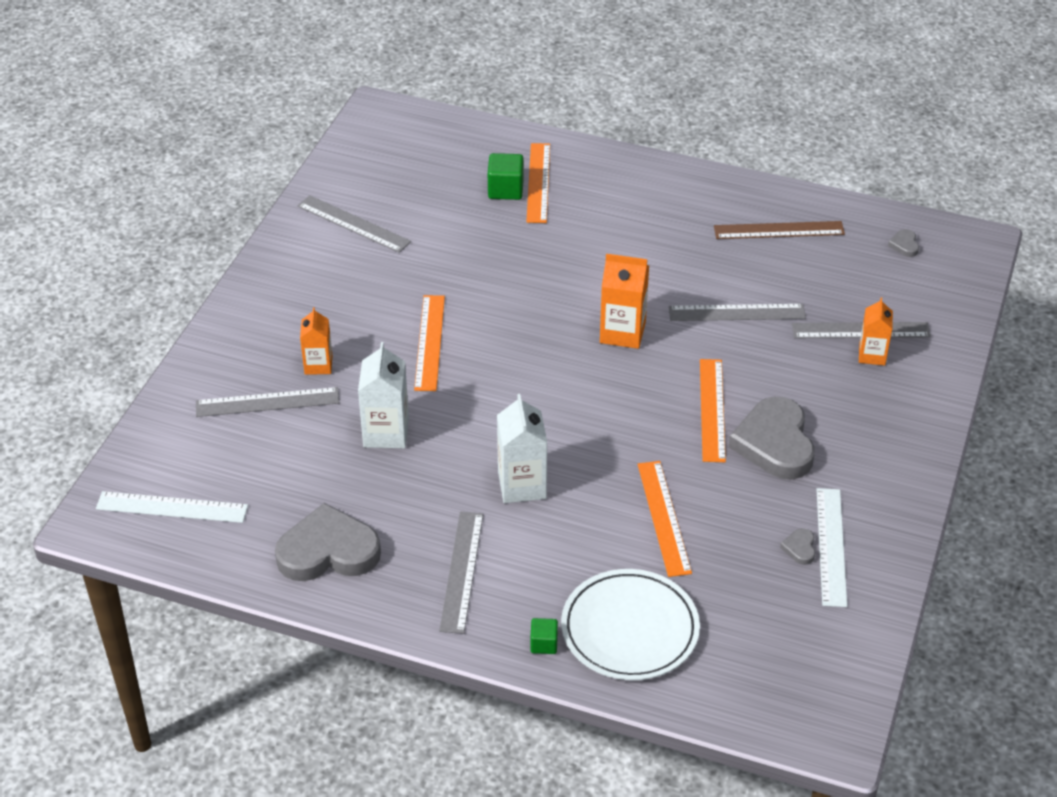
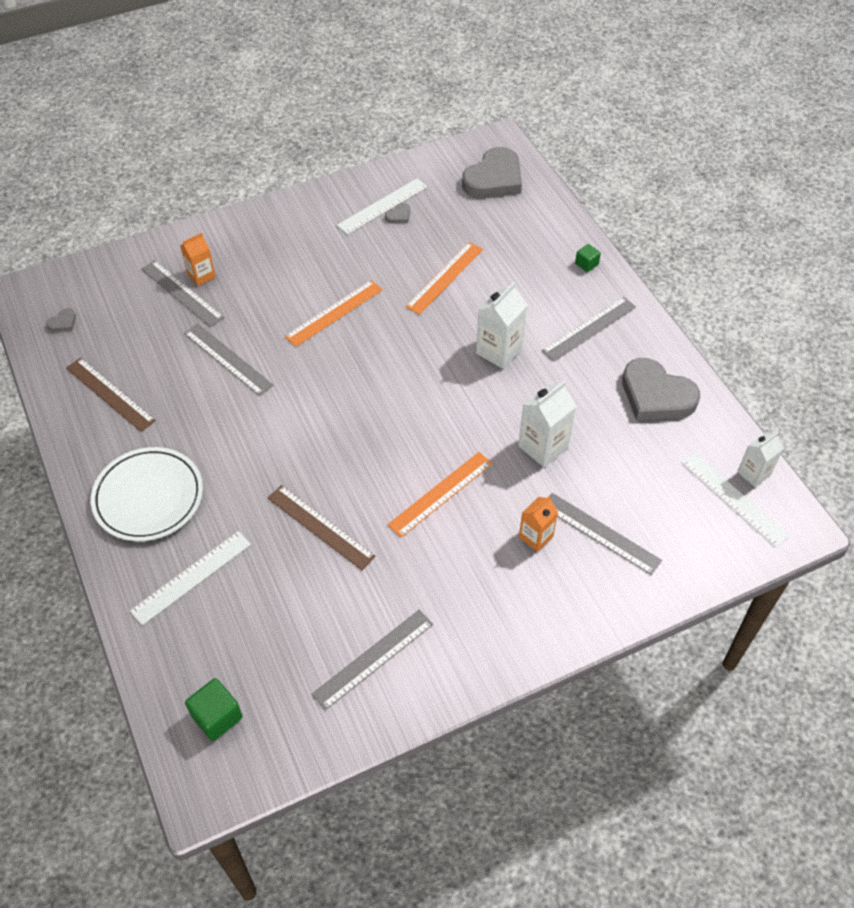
camera: 135 degrees left, 10 degrees up
(170, 543) = (753, 473): none -> white carton
(353, 224) = (373, 658): grey ruler -> grey ruler turned 60 degrees clockwise
(492, 263) = (320, 527): none -> brown ruler
(505, 190) = (223, 591): green cube -> green cube (217, 717)
(538, 182) = (191, 577): orange ruler -> white ruler
(622, 332) = (312, 401): orange carton -> none
(630, 629) = (534, 241): white plate -> white plate (148, 497)
(774, 443) = (330, 270): grey heart -> grey heart (494, 179)

